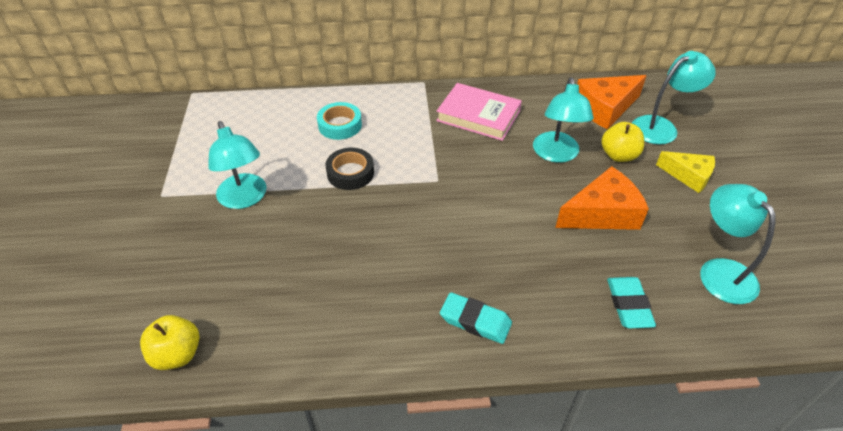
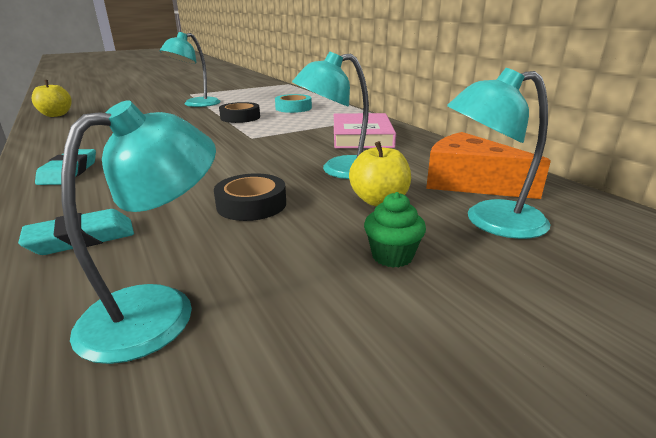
camera: 65 degrees right, 20 degrees down
(602, 213) = (251, 204): orange cheese -> black tape
(661, 127) = (490, 221): turquoise lamp -> turquoise lamp turned 135 degrees clockwise
(688, 176) = (392, 256): yellow cheese -> green cupcake

